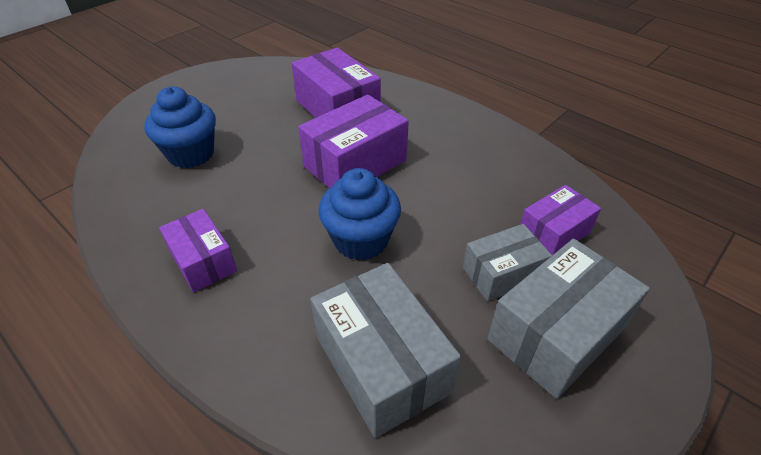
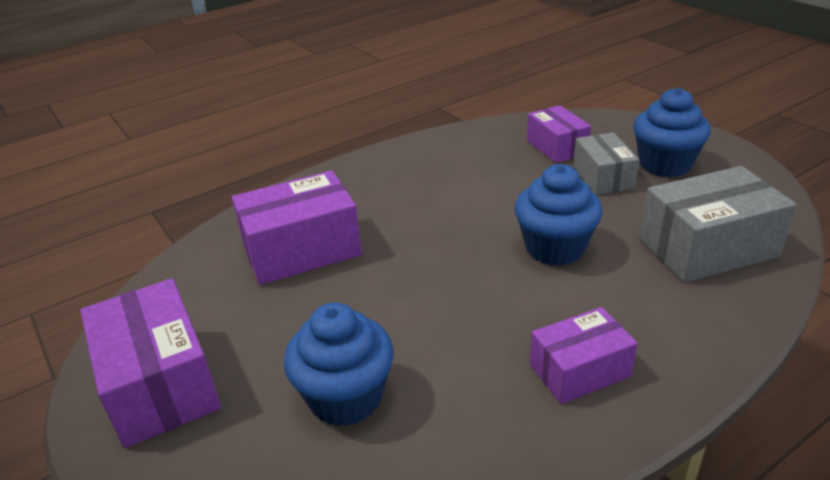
camera: 75 degrees left, 10 degrees down
(355, 163) = (425, 243): purple box -> purple box (160, 384)
(556, 333) = (665, 164): grey box -> blue cupcake

